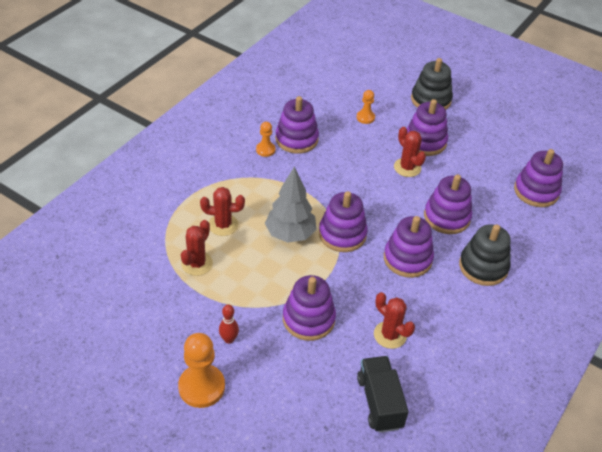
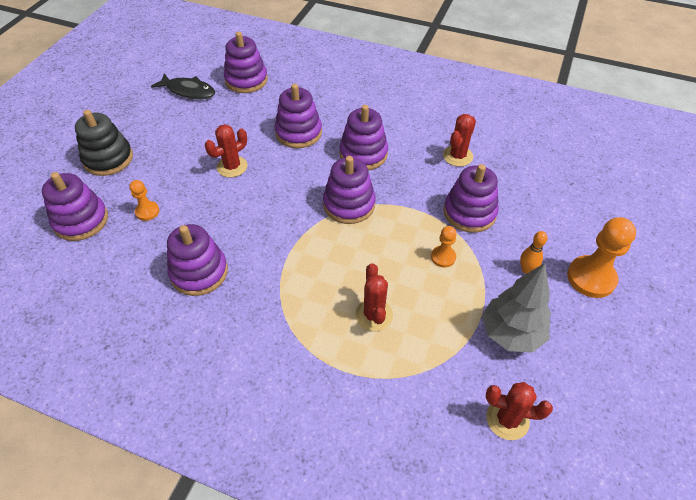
camera: 100 degrees left, 5 degrees up
(197, 264) = (444, 325): red cactus -> red cactus (507, 419)
(229, 339) = (526, 269): red bowling pin -> orange bowling pin
(265, 150) = (226, 301): orange pawn -> orange pawn (443, 257)
(290, 234) = (365, 248): grey tree -> grey tree (511, 333)
(379, 402) = (528, 155): black truck -> none
(425, 142) = (186, 157): purple stacking toy -> purple stacking toy (81, 220)
(483, 267) = (353, 107): black stacking toy -> none
(520, 150) = (188, 91): none -> black fish

